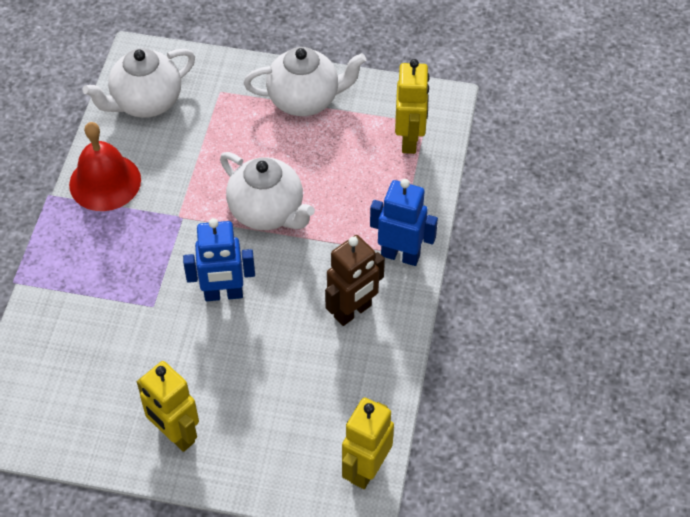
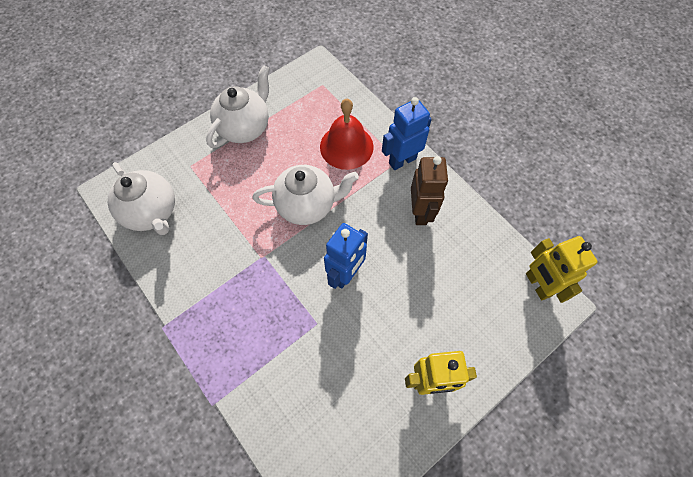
camera: 50 degrees left, 10 degrees up
(105, 182) = (189, 283): red bell -> red bell (346, 146)
(146, 102) = (152, 212): white teapot -> white teapot turned 45 degrees counterclockwise
(409, 140) = (327, 99): yellow robot -> none

